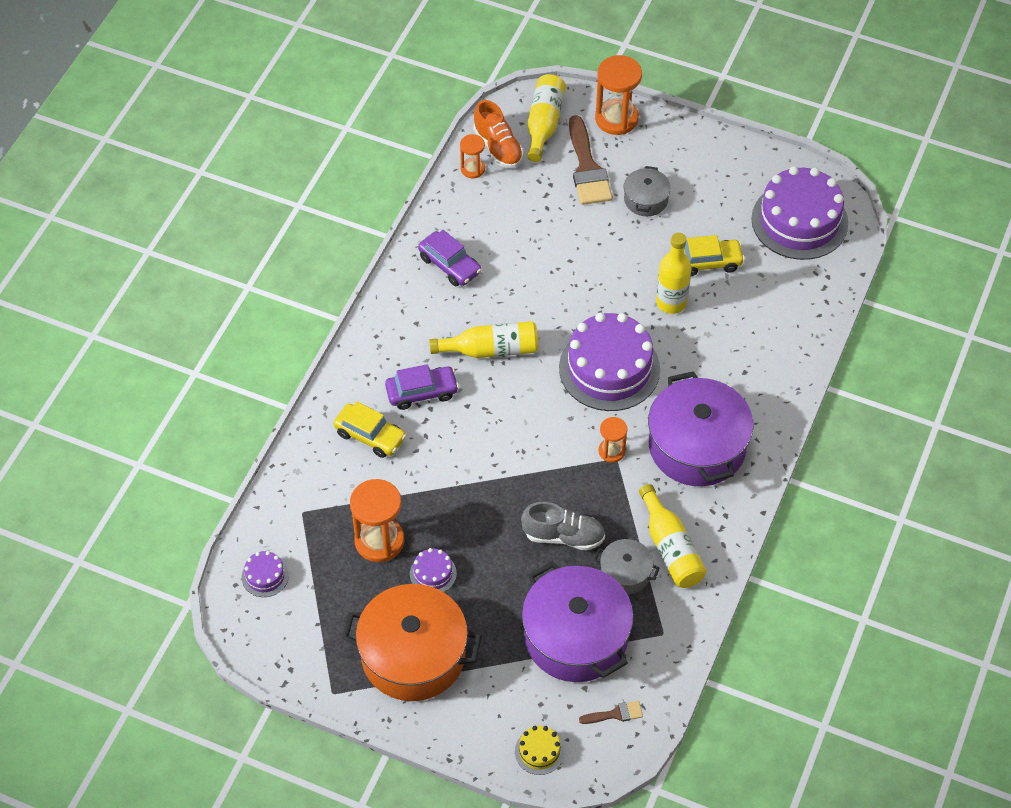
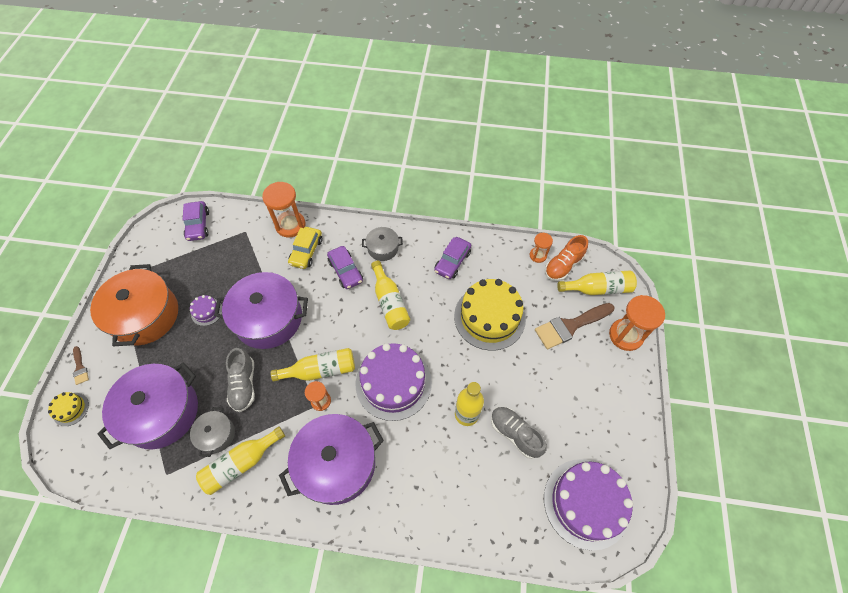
camera: 75 degrees right, 5 degrees up
(265, 576) = (198, 225): purple cake -> purple car
(379, 541) = (228, 276): orange hourglass -> orange hourglass (290, 225)
(470, 497) = (268, 319): none -> purple pot
(548, 246) = (489, 317): none -> yellow cake
(568, 445) = (320, 370): none -> yellow bottle
(615, 714) = (98, 454): brown brush -> brown brush (80, 367)
(646, 199) = (558, 373): grey pot -> grey pot (383, 248)
(708, 262) = (515, 434): yellow car -> grey shoe

